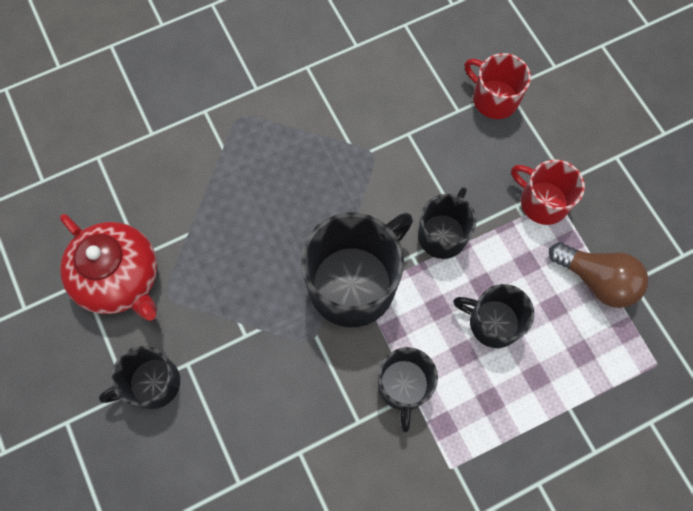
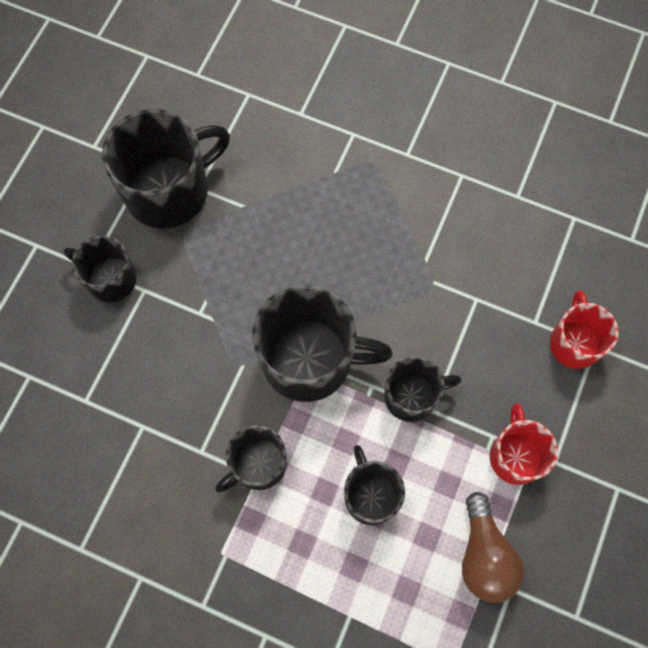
camera: 50 degrees right, 0 degrees up
(121, 278) = (169, 190): red teapot -> black mug

